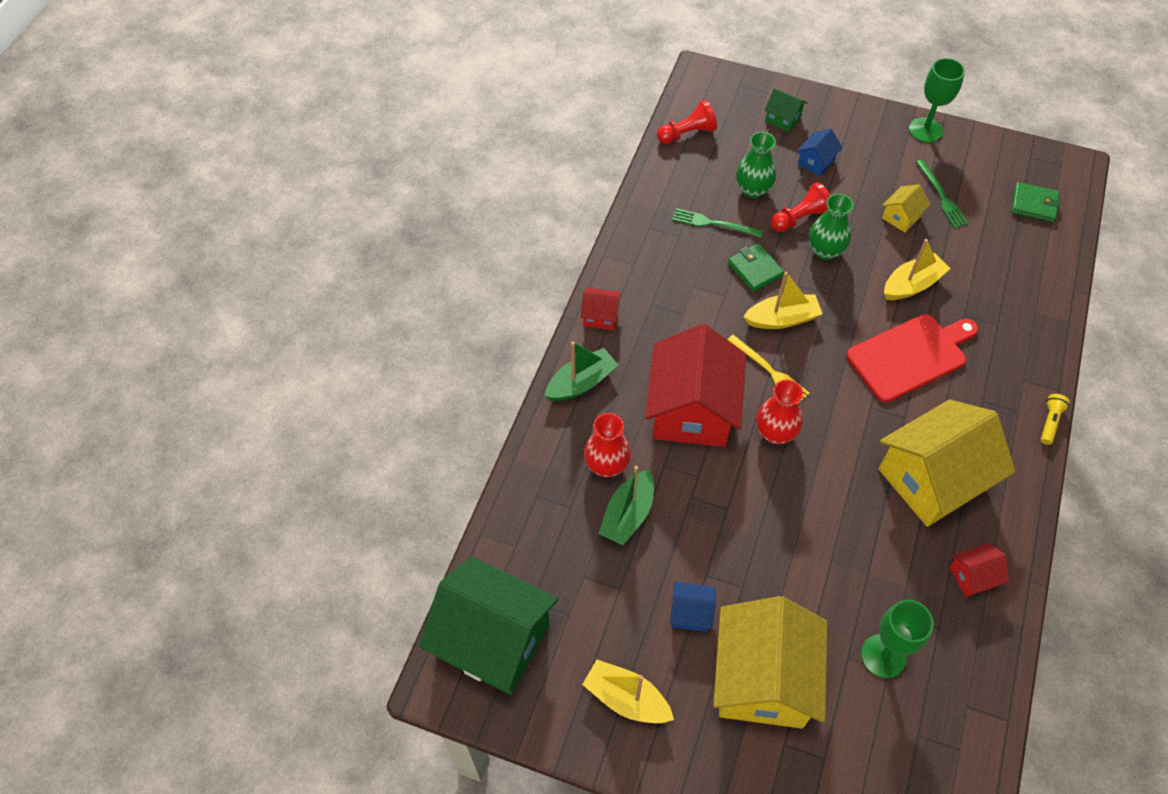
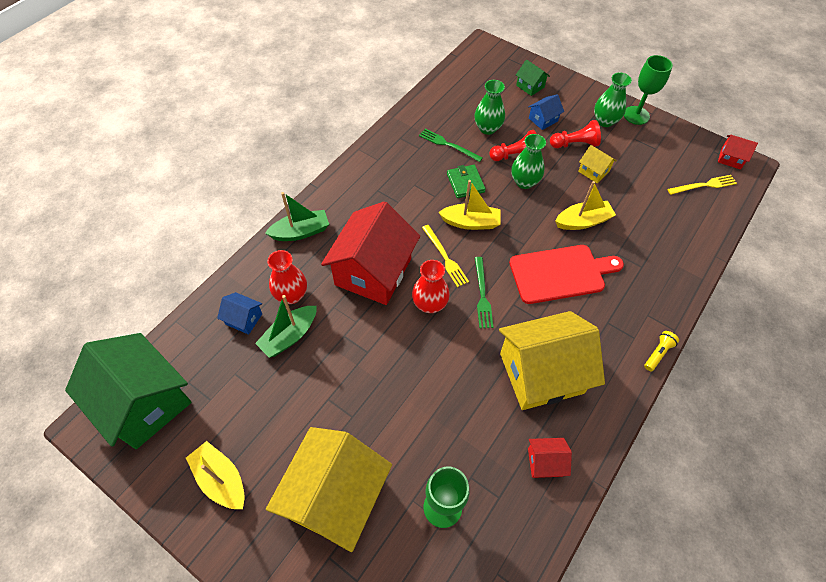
camera: 15 degrees right, 0 degrees up
(600, 316) = (337, 189): red house -> red house (730, 158)
(687, 133) = (455, 81): red pawn -> red pawn (574, 144)
(690, 613) = (302, 425): blue house -> blue house (244, 319)
(891, 146) = (605, 121): none -> green vase
(901, 217) = (593, 171): yellow house -> yellow house turned 75 degrees clockwise
(941, 196) = (631, 163): green fork -> green fork (482, 295)
(1034, 204) = (704, 185): green wallet -> yellow fork

